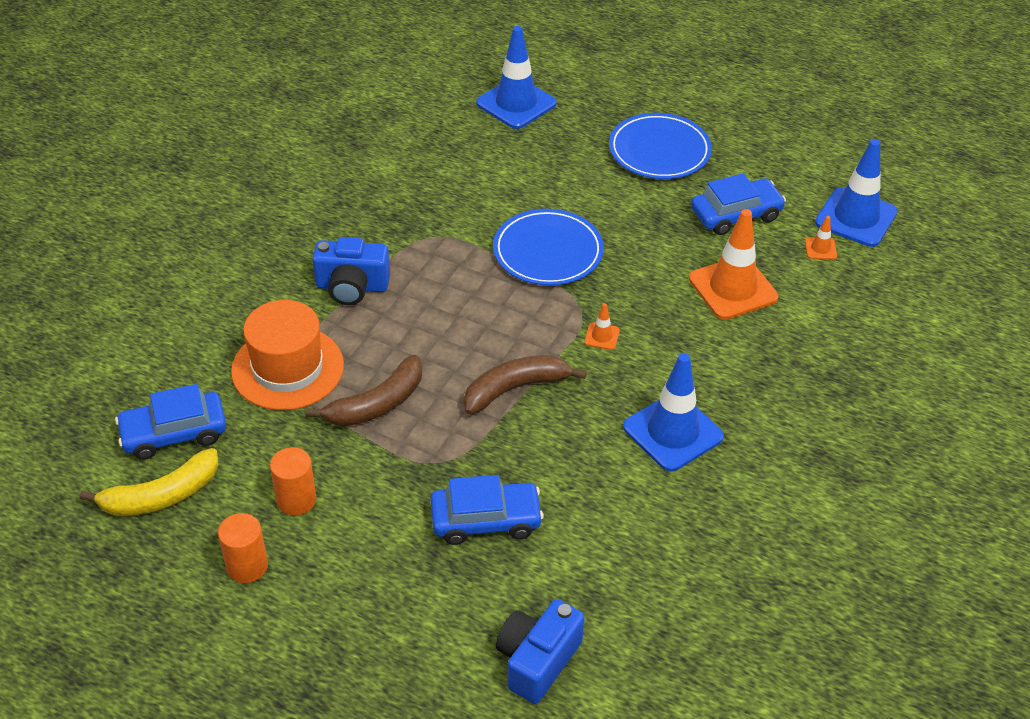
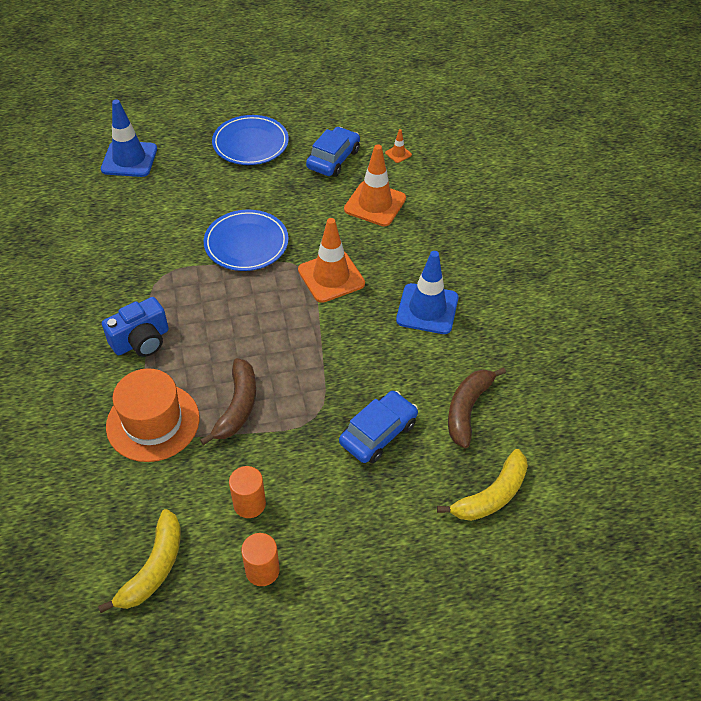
camera: 40 degrees left, 5 degrees up
(174, 433) = (118, 519): blue car -> none
(515, 389) = (313, 341): brown banana -> brown banana (467, 409)
(537, 661) = (491, 495): blue camera -> yellow banana
(602, 336) = (331, 277): orange traffic cone -> orange traffic cone, size x2.31
(856, 217) = (399, 125): blue traffic cone -> none

